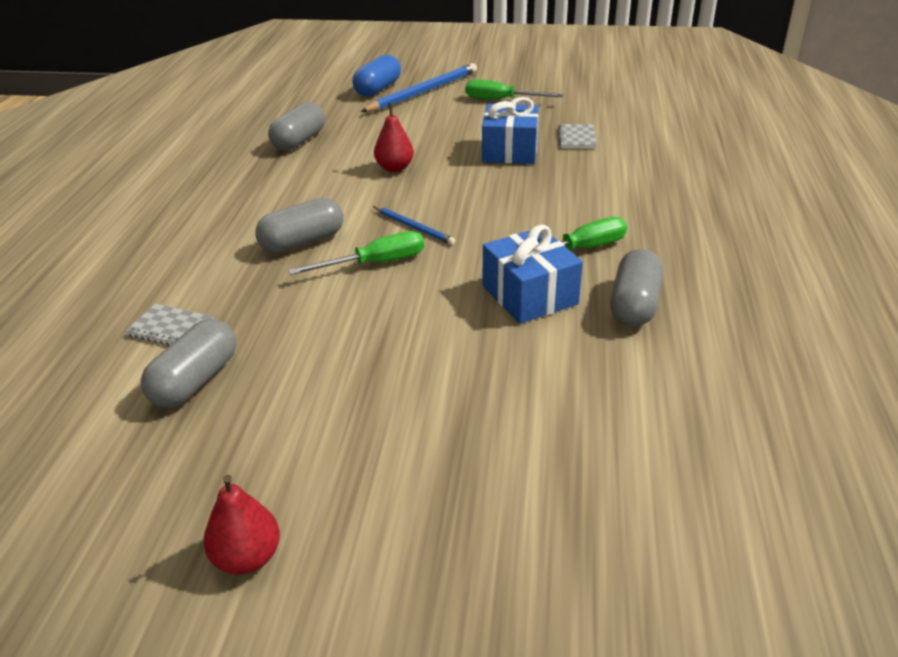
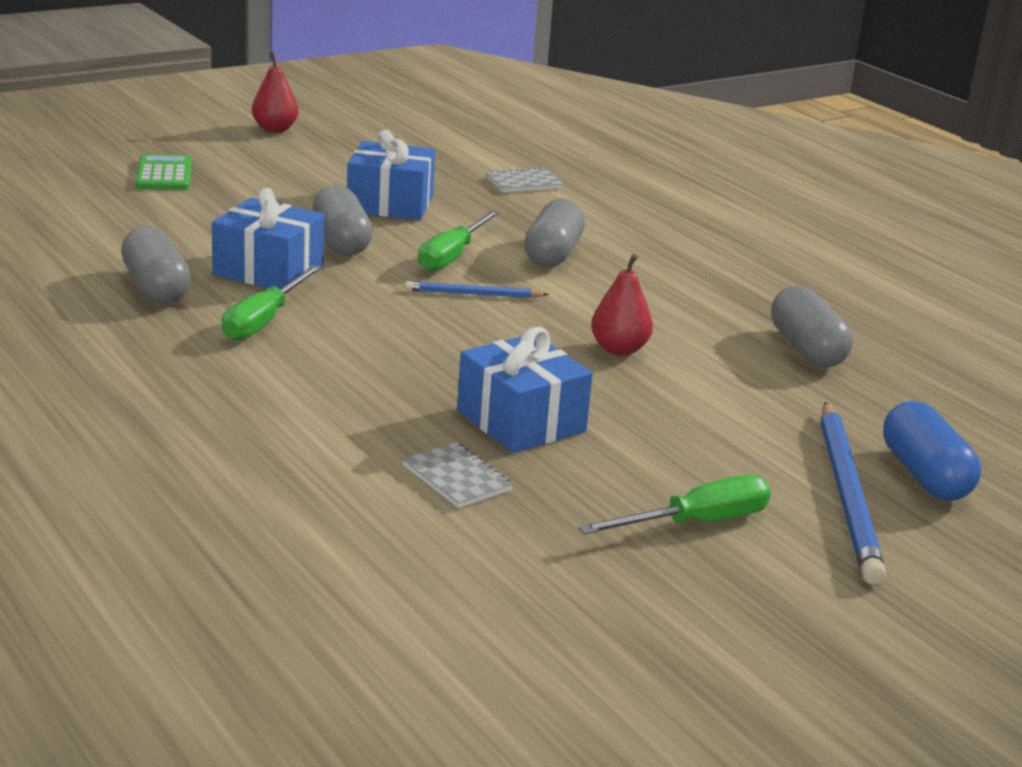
camera: 135 degrees right, 10 degrees down
(195, 381) = (444, 168): grey capsule -> grey capsule (341, 241)
(330, 342) = (390, 204): none -> blue gift
(493, 489) = (164, 174): none -> green calculator

